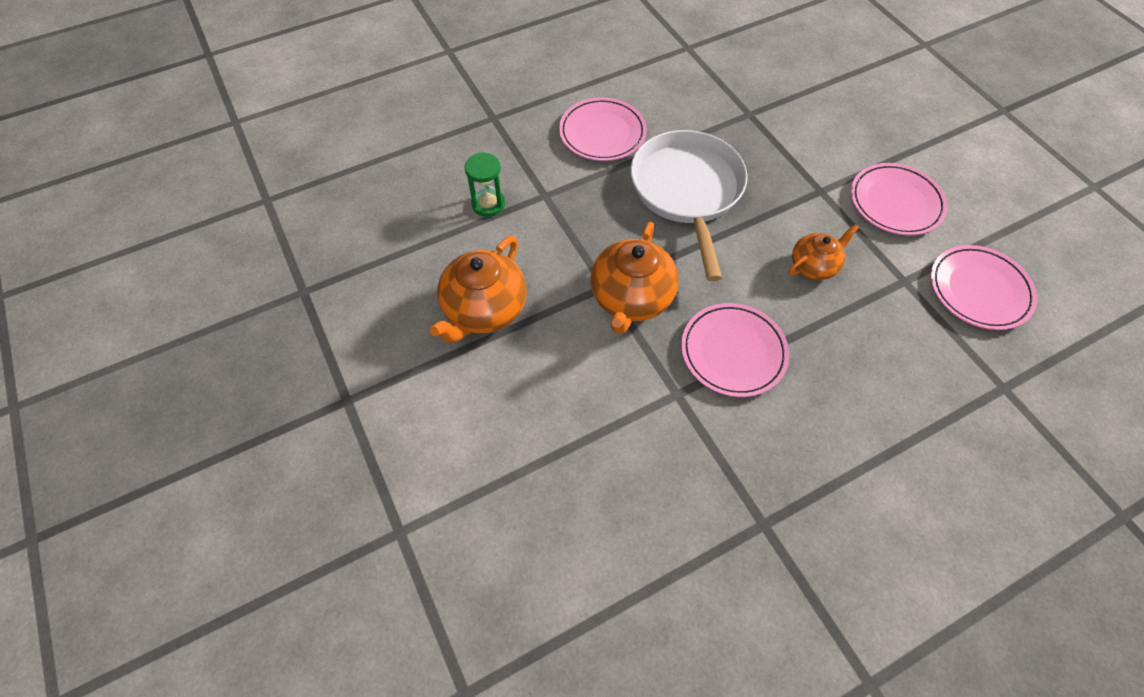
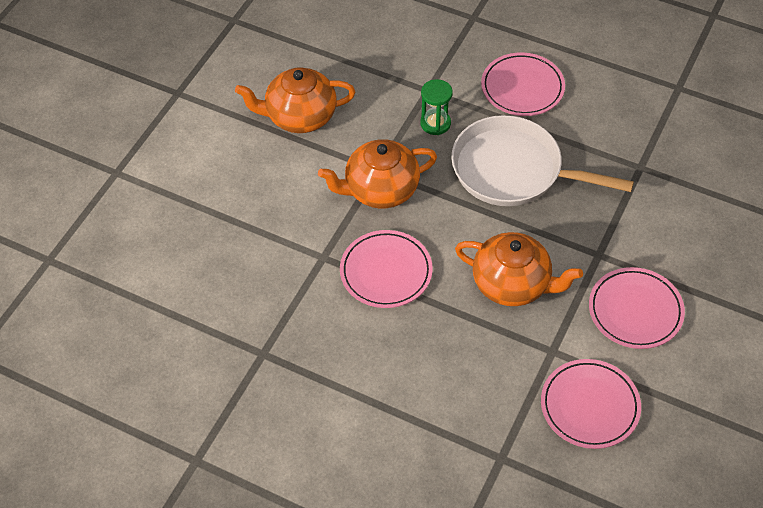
camera: 55 degrees right, 5 degrees down
(488, 204) = (389, 64): green hourglass -> green hourglass (435, 123)
(687, 191) = (513, 170): white pan -> white pan turned 120 degrees counterclockwise
(814, 266) = (512, 284): orange teapot -> orange teapot, size x1.66

